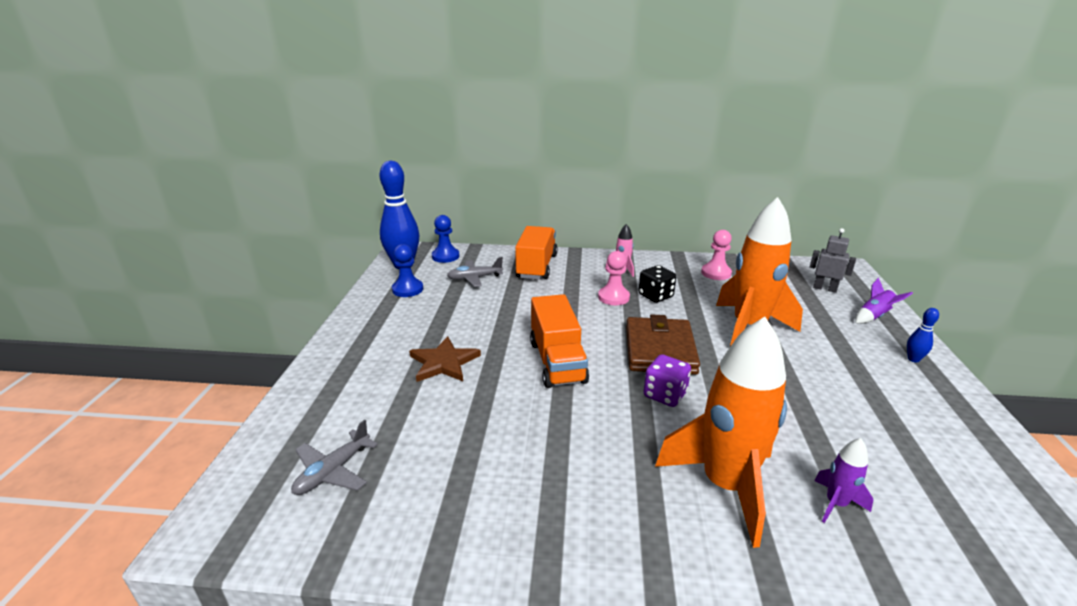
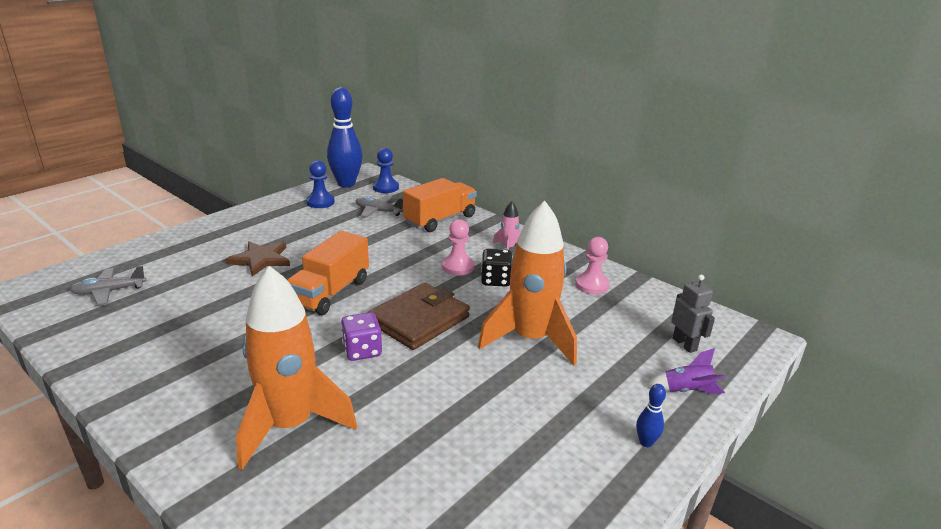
camera: 35 degrees right, 0 degrees up
(836, 504) = (341, 484): purple rocket -> none

